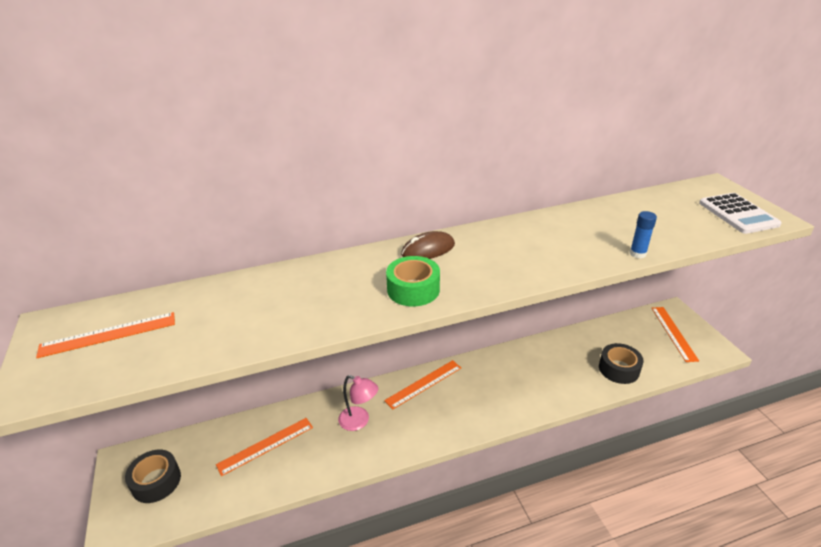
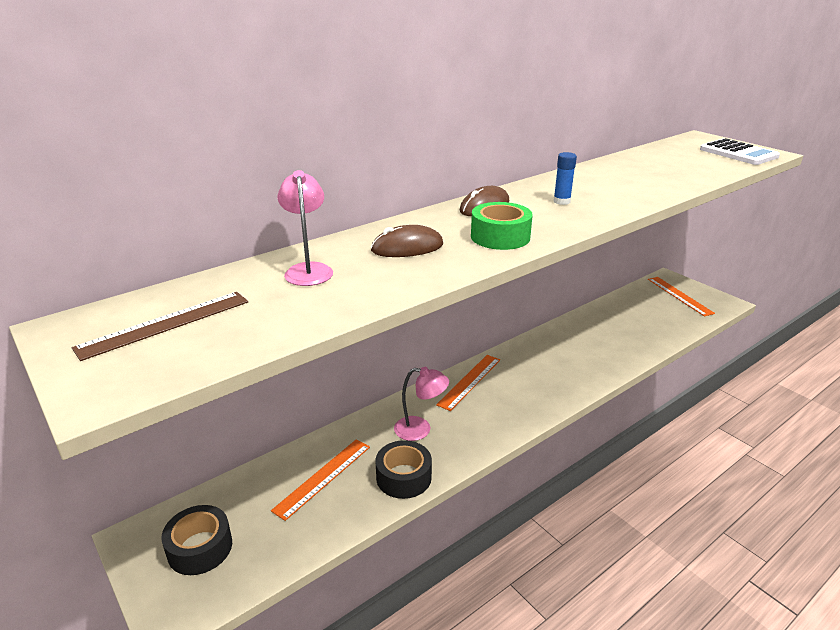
camera: 20 degrees left, 5 degrees down
(108, 335) = (165, 324): orange ruler -> brown ruler
(239, 298) = (308, 270): none -> pink lamp
(329, 288) = (407, 248): none -> brown mouse
(619, 369) = (650, 332): black tape -> black tape (403, 477)
(637, 254) = (684, 187): blue glue stick -> blue glue stick (561, 201)

